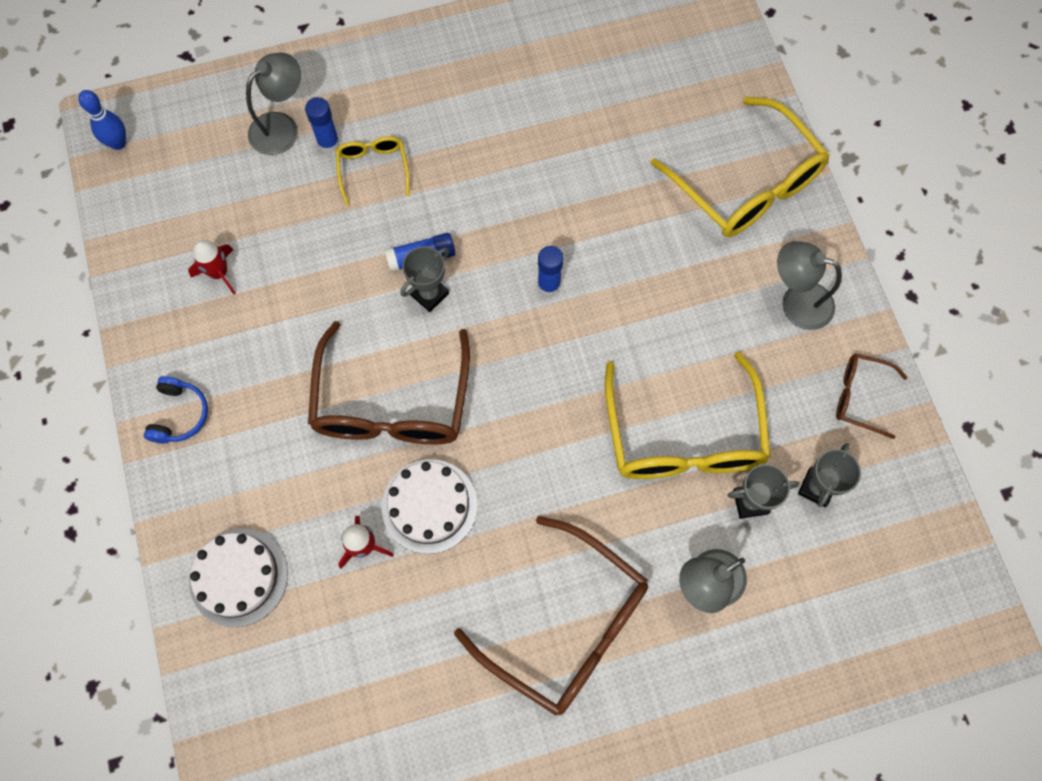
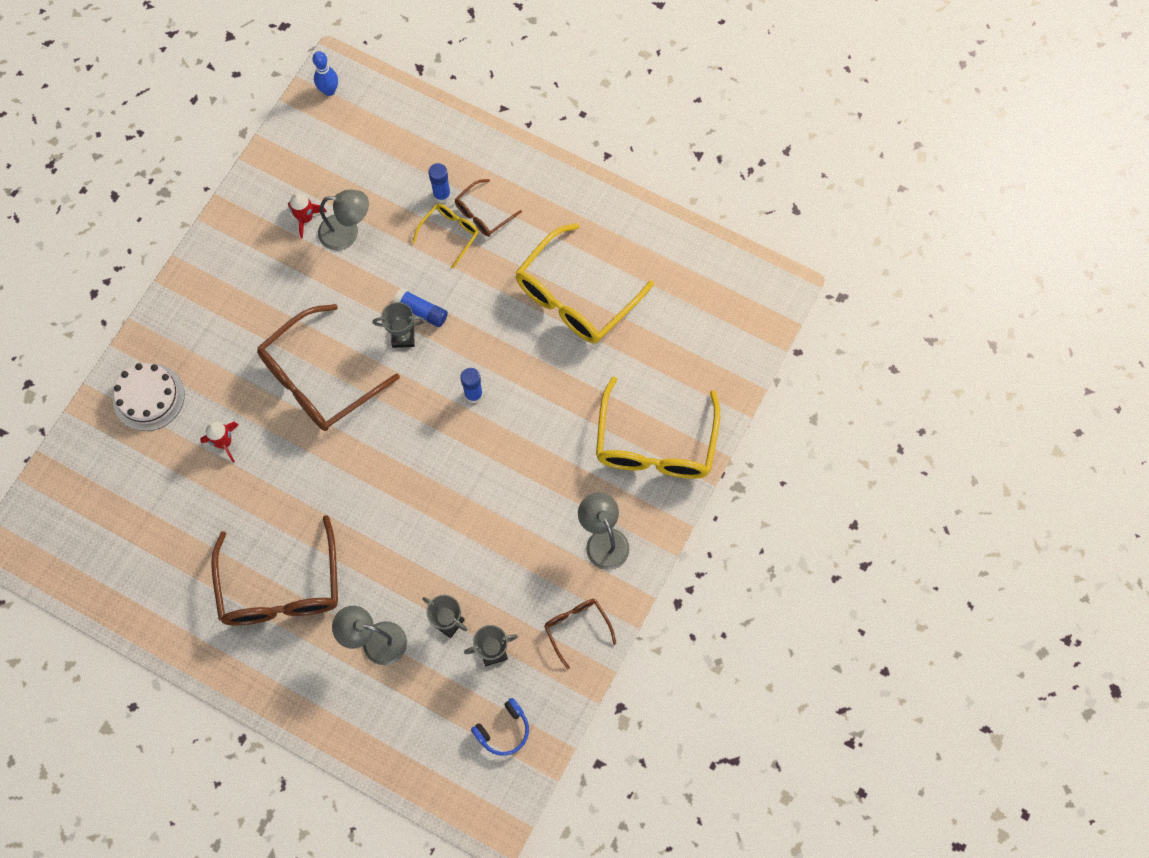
camera: 45 degrees right, 0 degrees up
(179, 415) = (206, 280): blue headphones -> blue headphones (503, 730)
(282, 127) = (426, 161): grey lamp -> grey lamp (347, 233)
(384, 127) = (483, 214): none -> brown glasses
(429, 506) = (279, 454): white cake -> none
(683, 434) = (453, 550): yellow glasses -> yellow glasses (576, 296)

